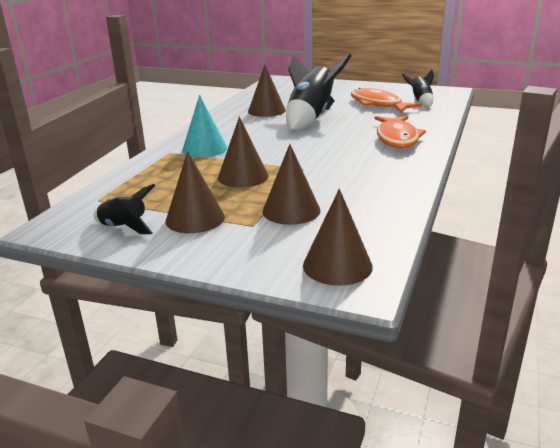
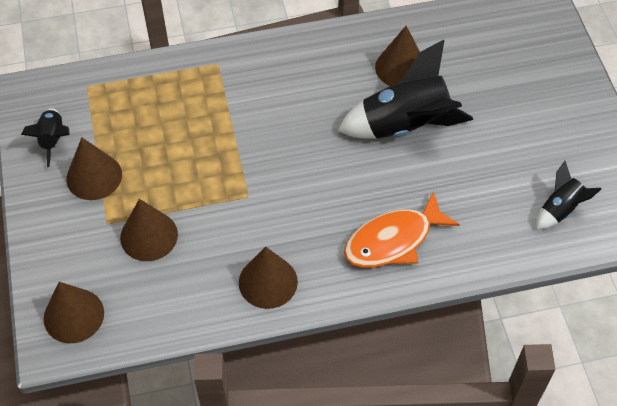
camera: 55 degrees right, 30 degrees up
(204, 149) = (244, 86): turquoise cone -> none
(243, 176) = (197, 159): brown cone -> brown cone (268, 282)
(378, 104) = (511, 168): orange fish -> none

